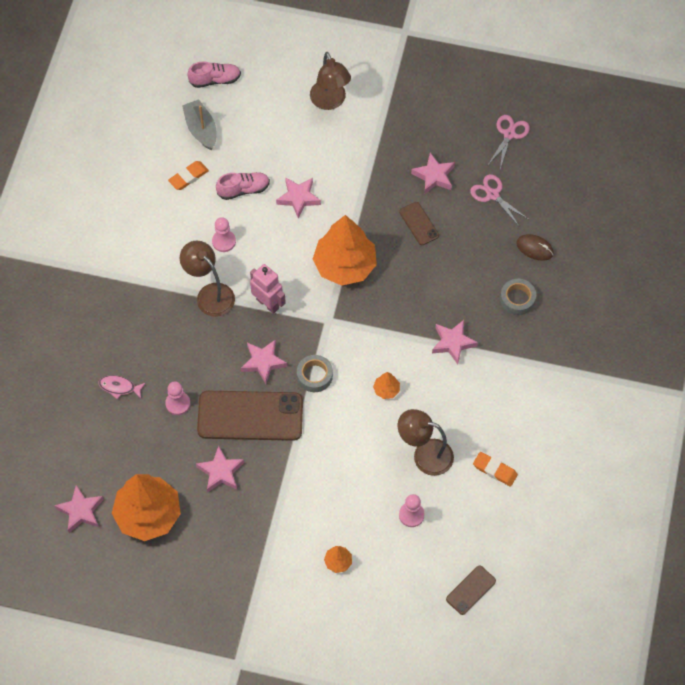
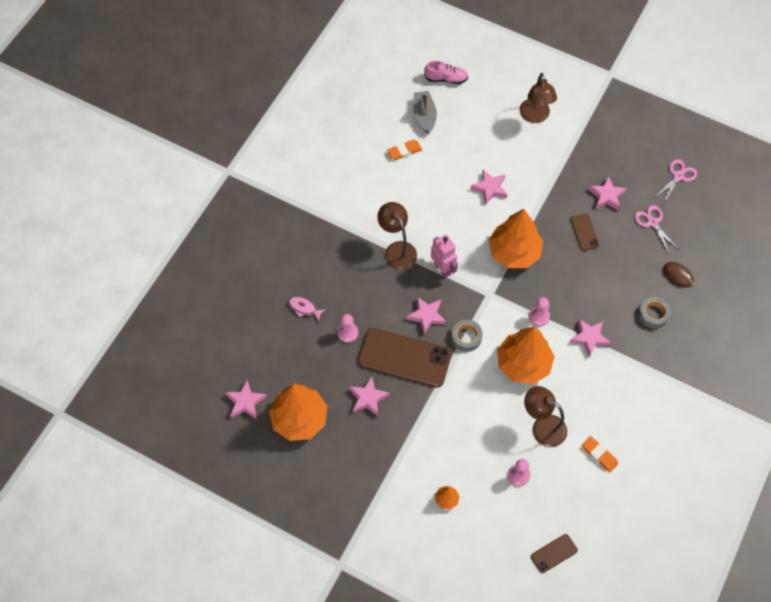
camera: 15 degrees right, 0 degrees up
(224, 241) = (419, 209): pink pawn -> pink pawn (539, 316)
(243, 190) = (446, 171): pink shoe -> none
(386, 390) = (523, 364): orange tree -> orange tree, size x2.45

